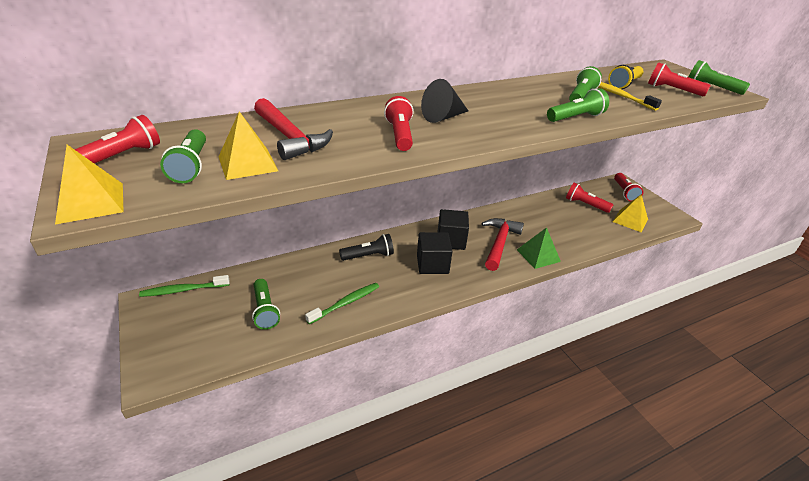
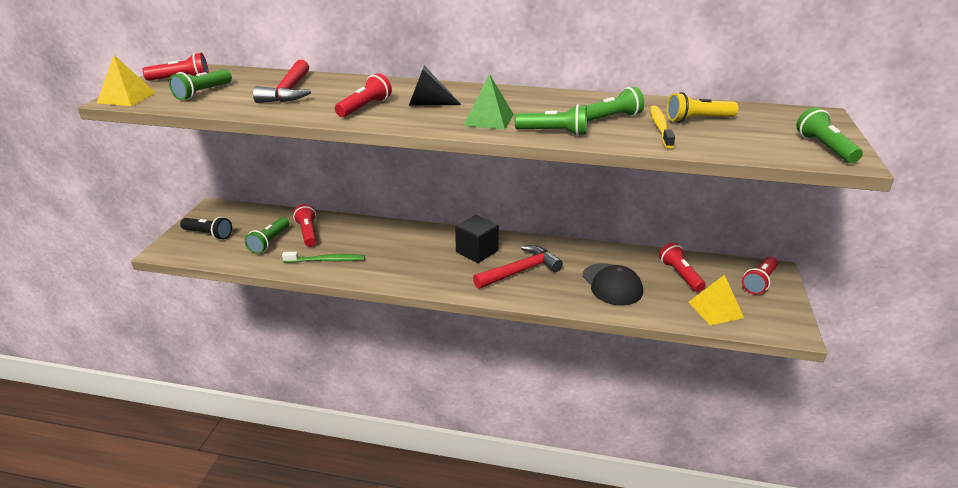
camera: 40 degrees right, 5 degrees down
(183, 290) = (240, 209): green toothbrush -> none
(248, 163) = (234, 99): yellow pyramid -> none
(369, 256) = (390, 236): black flashlight -> black flashlight (208, 234)
(432, 264) = (432, 262): black cube -> none
(538, 255) = (544, 296): green pyramid -> green pyramid (488, 119)
(562, 228) = (612, 284): none -> black cap
(672, 90) = (752, 137): red flashlight -> red flashlight (308, 233)

